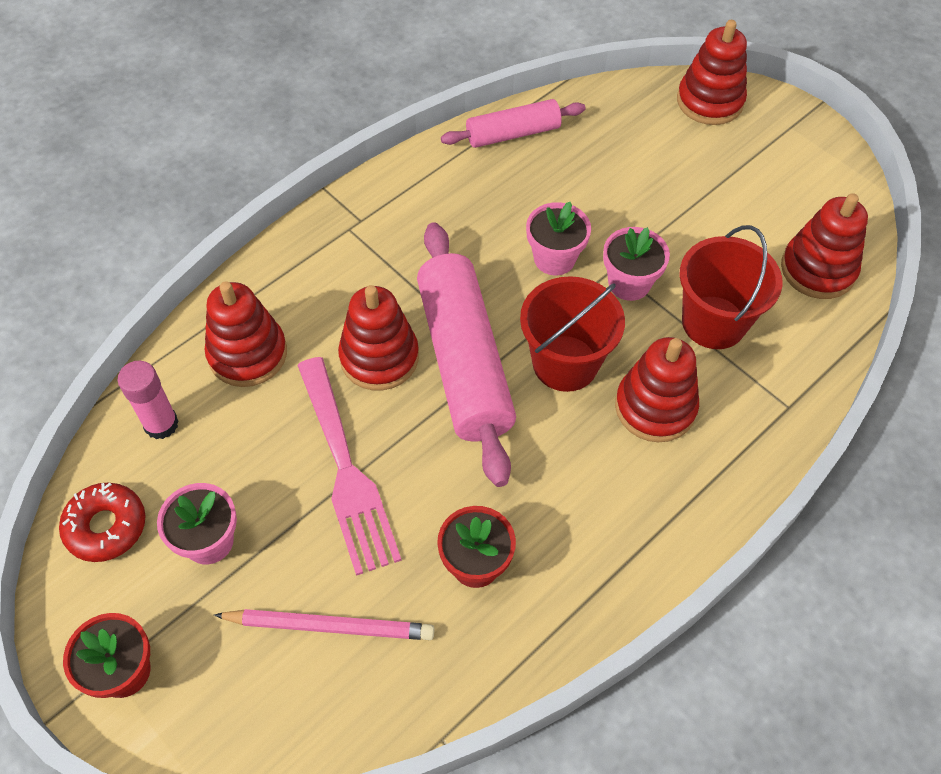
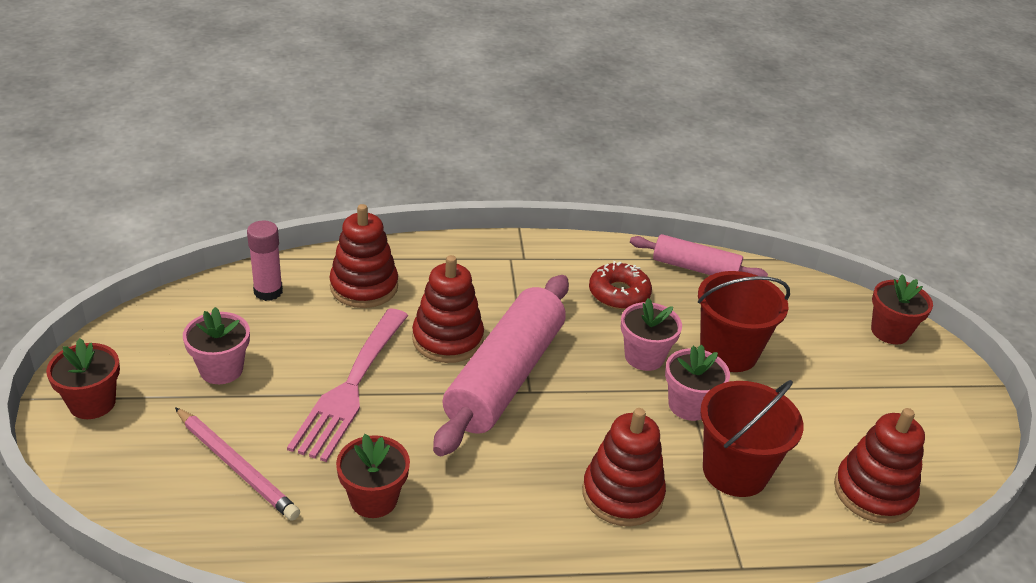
camera: 35 degrees right, 20 degrees down
(106, 526) = (174, 323): red donut -> red donut (619, 293)
(565, 363) = (580, 423): red bucket -> red bucket (728, 352)
(709, 101) = (889, 331): red stacking toy -> red flower pot

